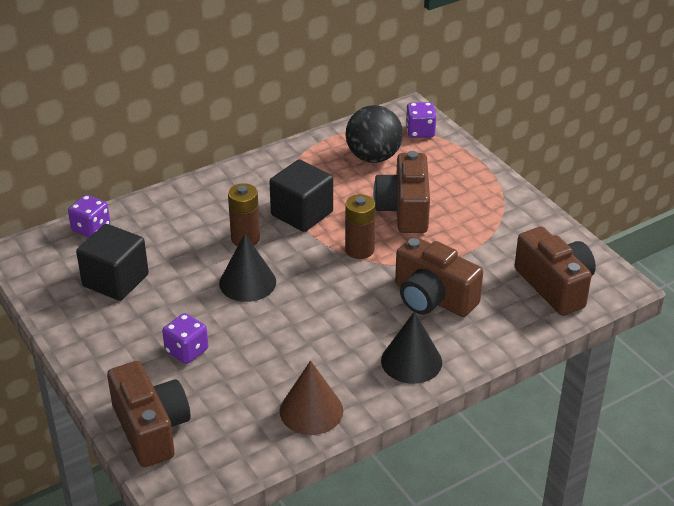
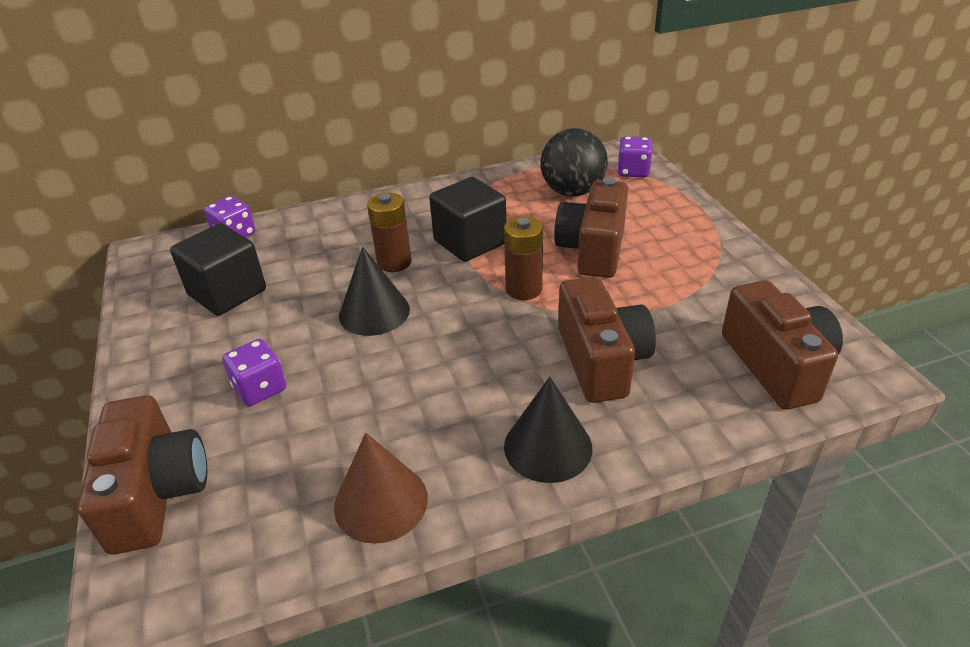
camera: 15 degrees right, 0 degrees up
(433, 298) = (601, 360): brown camera -> brown camera turned 150 degrees counterclockwise

